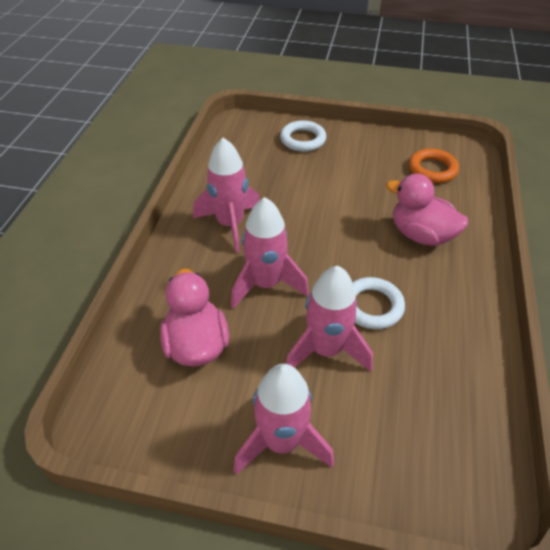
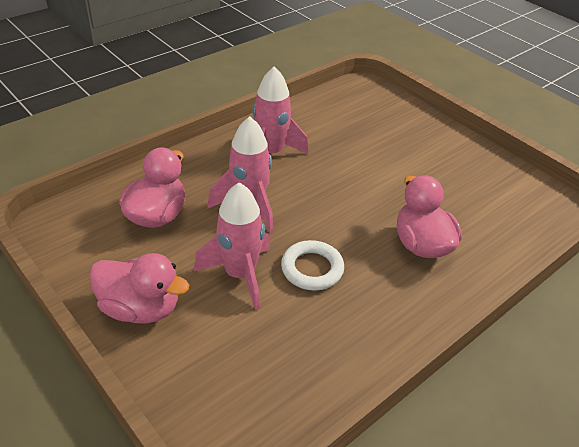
camera: 35 degrees right, 5 degrees down
(282, 442) = (140, 308): pink rocket -> pink duck
(303, 139) = (404, 122): white ring -> none
(432, 169) = (500, 202): orange ring -> none

